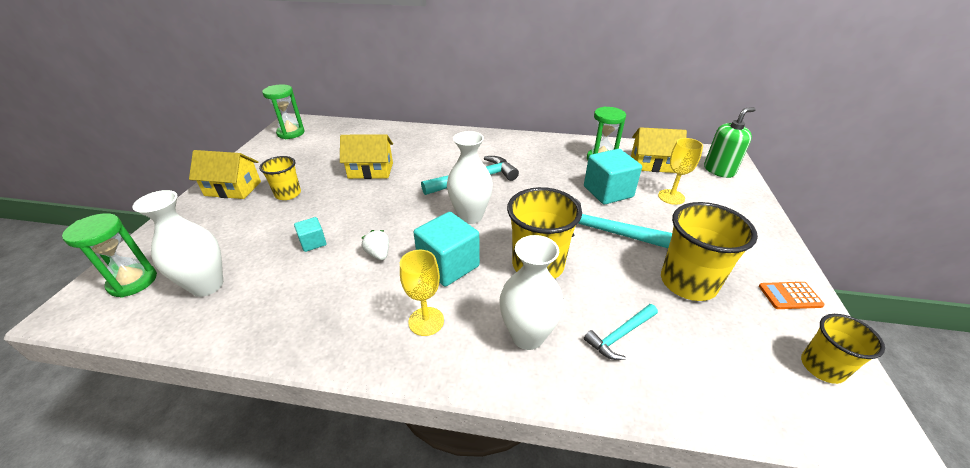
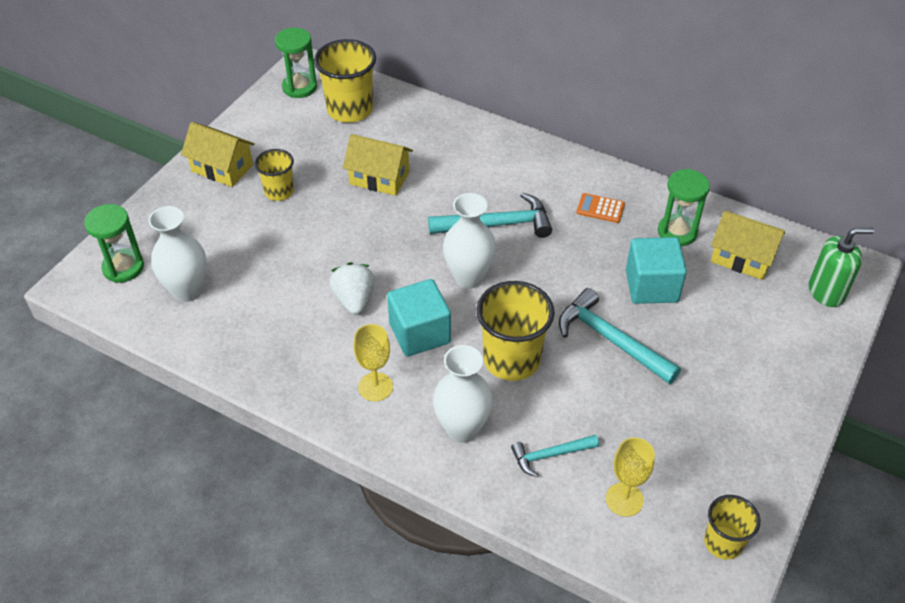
camera: 20 degrees right, 10 degrees up
(313, 242) = (292, 267): turquoise cube -> none
(378, 254) = (354, 300): white strawberry -> white strawberry, size x1.51
(671, 197) = (727, 315): yellow goblet -> yellow goblet (624, 499)
(688, 282) = (659, 425): yellow cup -> yellow cup (350, 110)
(790, 296) = (759, 472): orange calculator -> orange calculator (600, 208)

